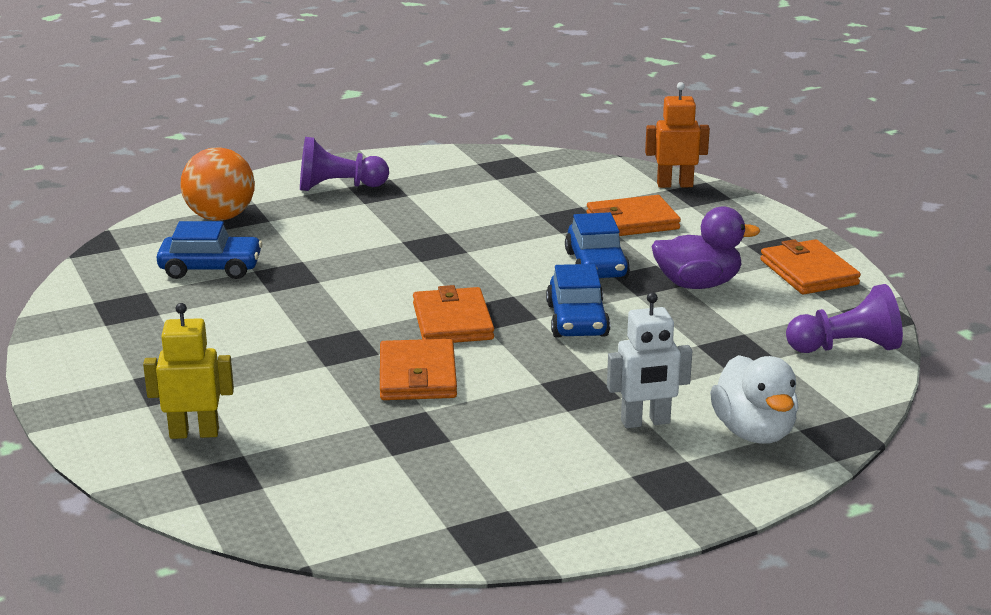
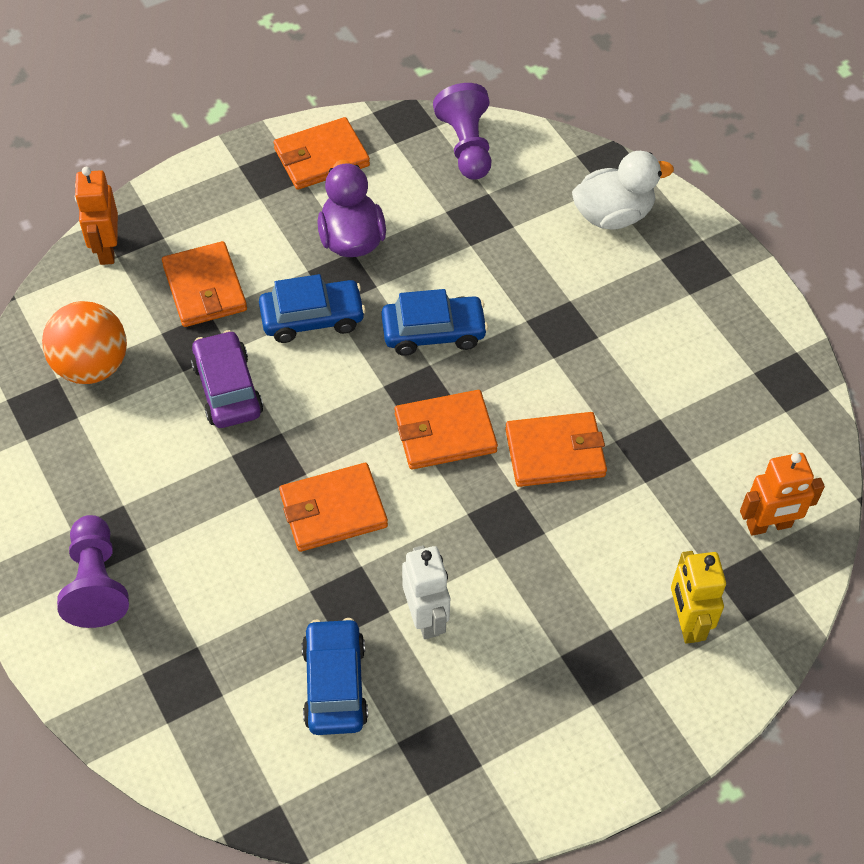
camera: 95 degrees left, 30 degrees up
(220, 217) = (188, 704): orange ball -> orange ball (92, 366)
(291, 495) = (769, 525): none -> orange robot
(379, 270) = (333, 510): none -> orange wallet
(517, 230) = (227, 389): none -> purple car
(645, 422) = (609, 283): white robot -> white robot (426, 618)

